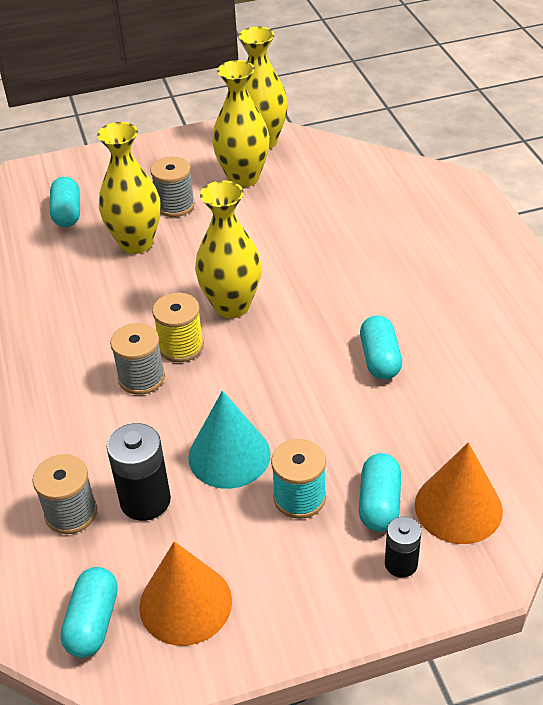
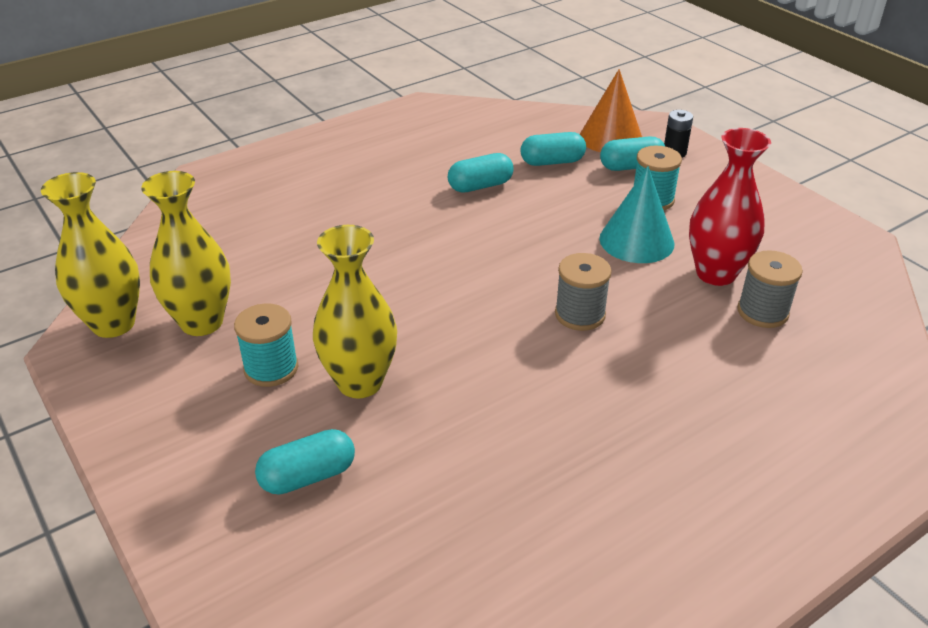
camera: 110 degrees left, 5 degrees down
(93, 622) = (841, 269): turquoise capsule -> turquoise capsule (552, 162)
(145, 500) = (716, 273): black battery -> red vase
(175, 205) = (271, 368): grey spool -> turquoise spool
(181, 346) = (522, 299): yellow spool -> none
(185, 603) = (785, 231): orange cone -> none
(231, 306) = (446, 280): yellow vase -> none

